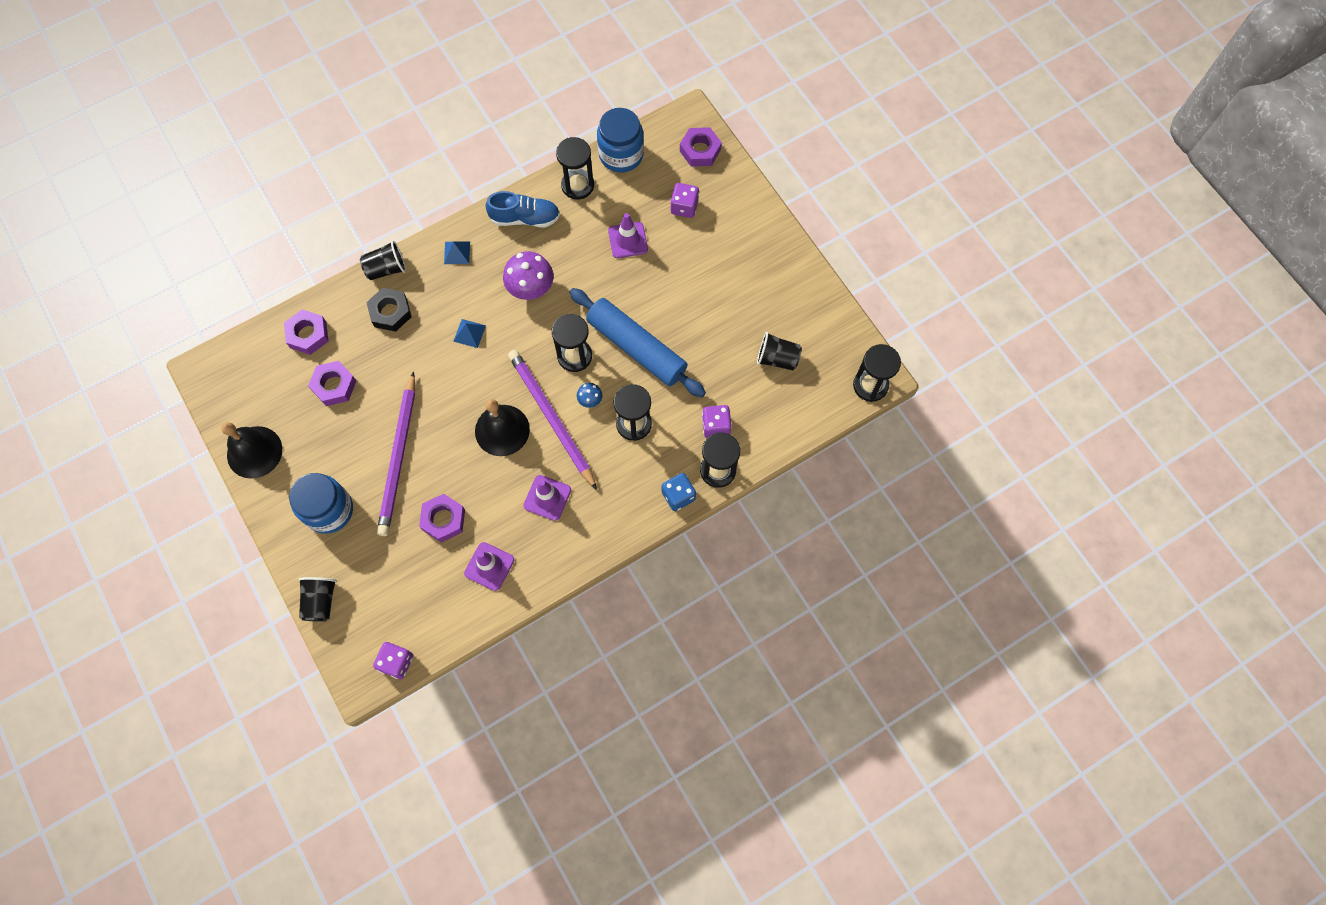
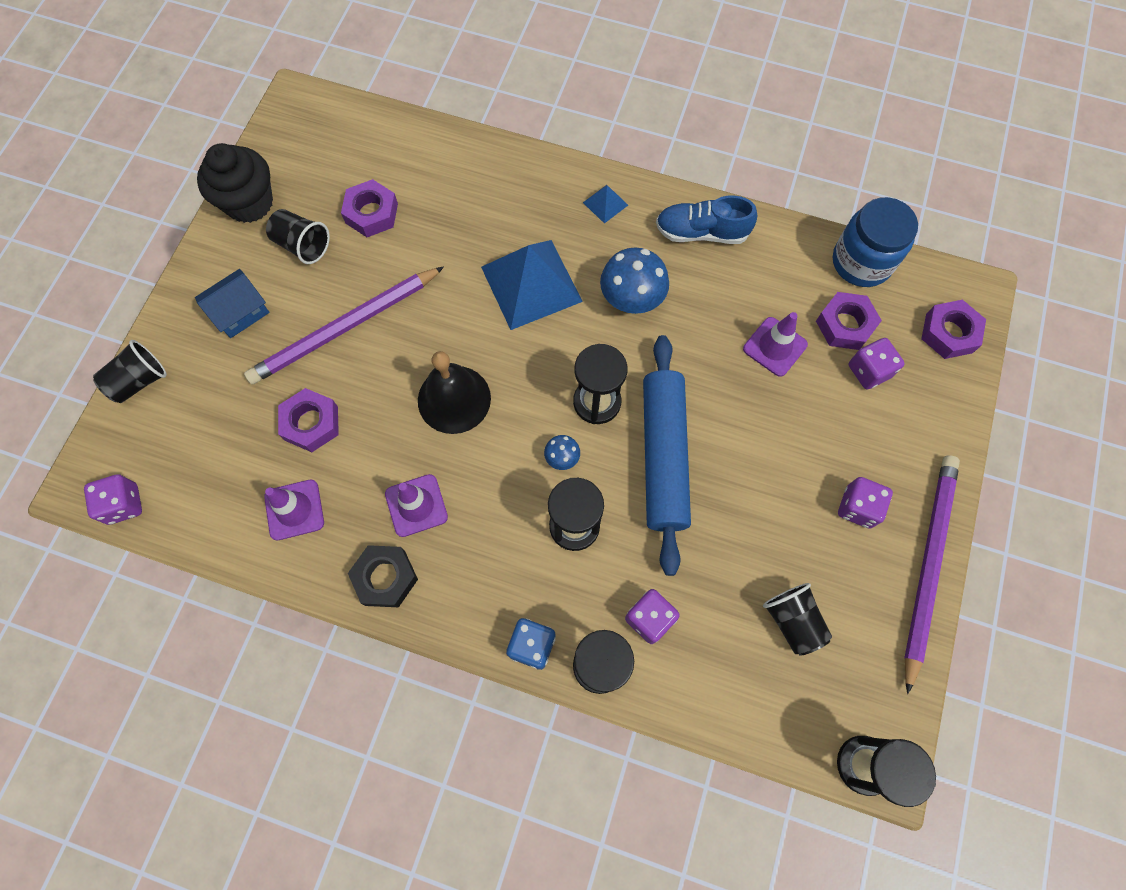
camera: 50 degrees right, 0 degrees up
(254, 452) = (249, 203): black bell -> black cupcake
(308, 335) = (404, 151): purple nut -> purple nut (845, 325)
(329, 510) = (240, 312): blue jar -> blue house
(386, 269) = (530, 159): black cup -> black cup (303, 245)
(390, 312) = (489, 199): black nut -> black nut (385, 578)
(469, 333) = (531, 283): blue pyramid -> blue pyramid, size x2.30
(525, 218) = (701, 232): blue shoe -> blue shoe turned 135 degrees clockwise
(531, 288) = (631, 300): purple mushroom -> blue mushroom
(551, 418) = (508, 436): purple pencil -> purple pencil (927, 565)
(577, 185) = (785, 250): black hourglass -> none
(749, 277) = (857, 507): none -> purple dice

